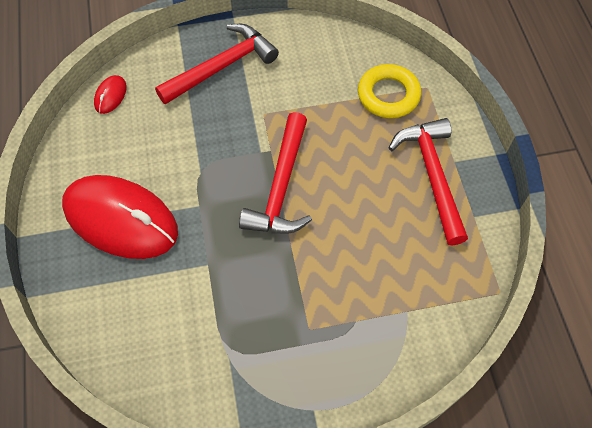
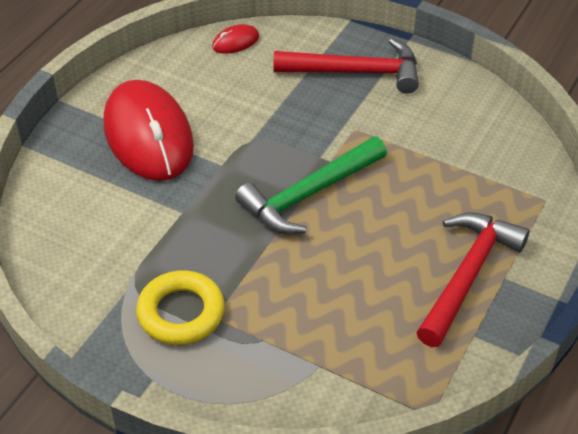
camera: 40 degrees right, 15 degrees down
(281, 186) = (309, 194): red hammer -> green hammer
(388, 95) = (496, 183): yellow ring -> yellow ring (181, 313)

